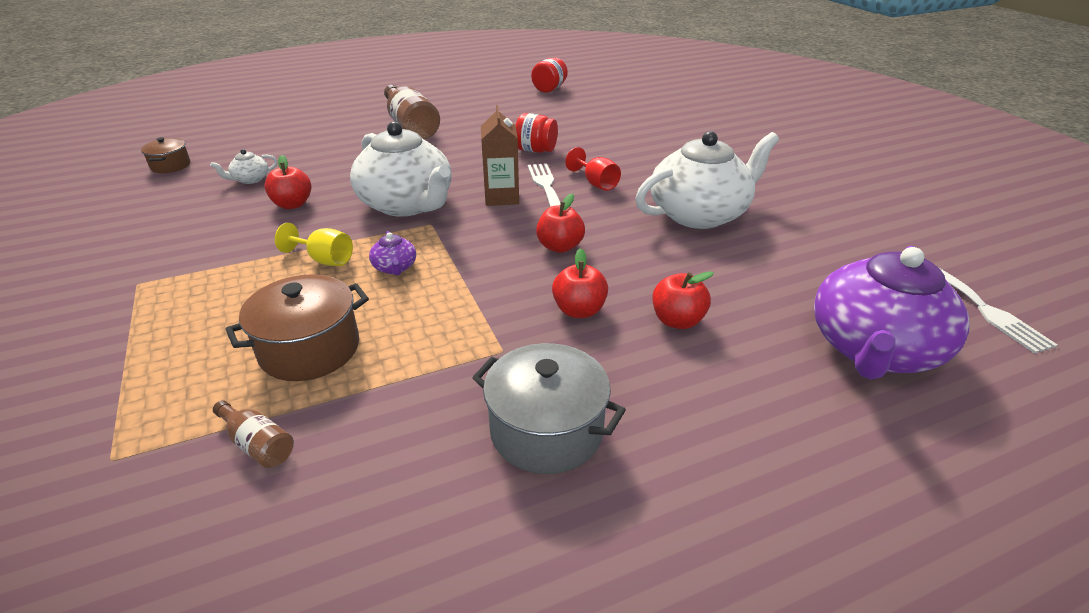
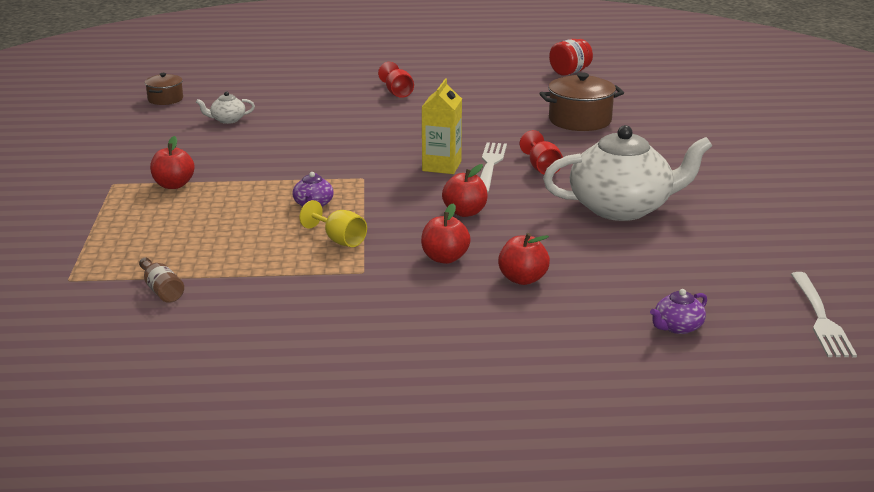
camera: 20 degrees right, 10 degrees down
(292, 204) = (254, 145): red apple -> red apple (173, 185)
(310, 349) = (220, 245): brown pot -> brown pot (580, 120)
(324, 260) = (260, 190): yellow goblet -> yellow goblet (339, 240)
(407, 204) = (352, 159): white teapot -> none
(411, 127) = (397, 93): brown bottle -> red goblet
(501, 197) = (441, 166): brown carton -> yellow carton
(536, 150) = (506, 131): red jar -> none
(546, 430) = (362, 321): grey pot -> none
(873, 349) = (677, 327): purple teapot -> purple teapot, size x0.40

